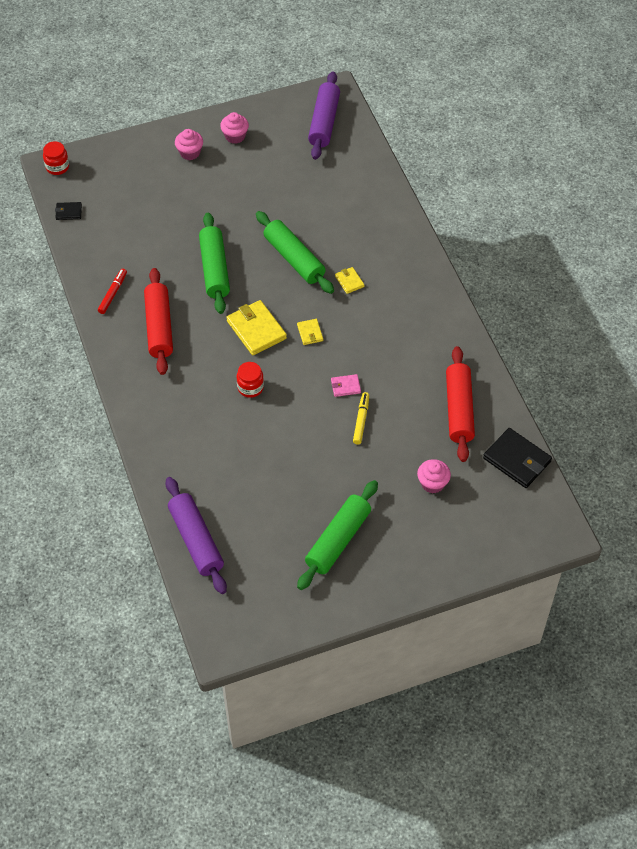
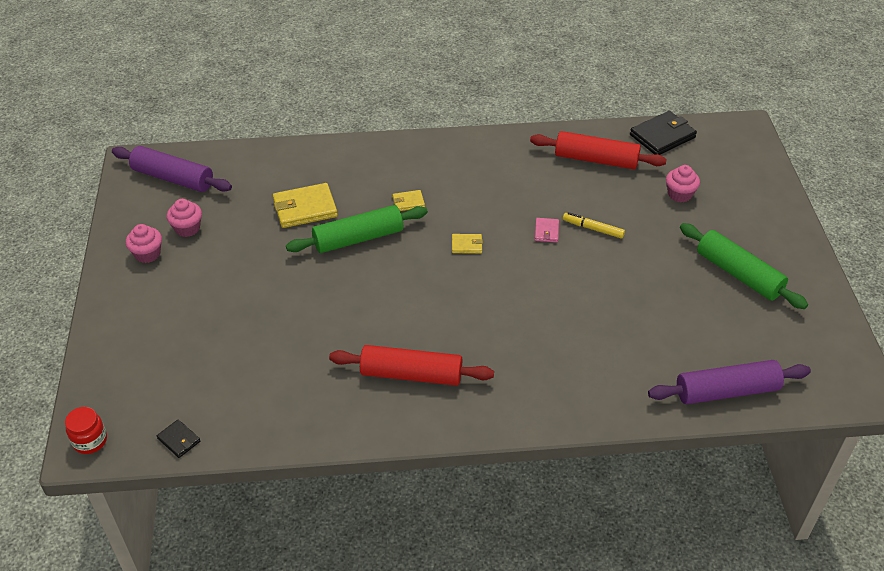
camera: 75 degrees left, 10 degrees down
(68, 212) = (179, 440): black wallet -> black wallet turned 60 degrees counterclockwise
(113, 293) = (340, 413): red marker -> none
(190, 153) = (148, 299): pink cupcake -> pink cupcake (187, 228)
(215, 269) = (344, 308): green rolling pin -> none
(250, 387) = (526, 307): red jar -> none
(256, 330) = (447, 287): yellow wallet -> yellow wallet (305, 208)

